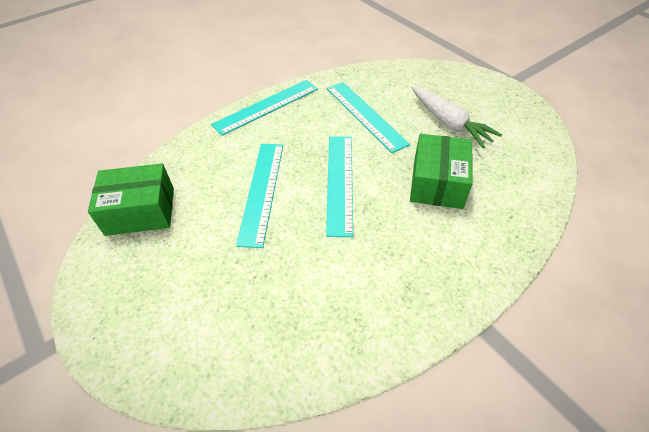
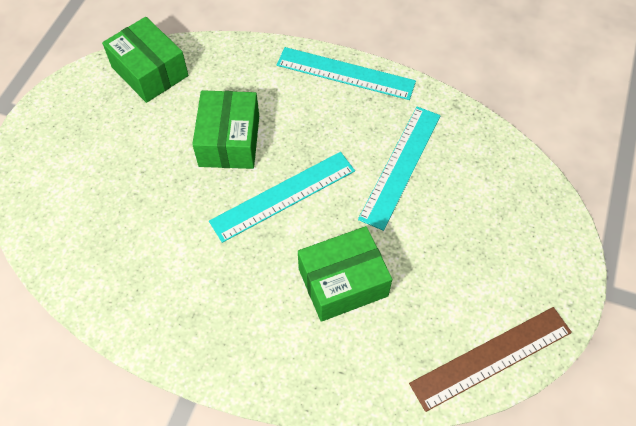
camera: 55 degrees right, 10 degrees up
(262, 191) = (229, 141): turquoise ruler -> green box
(449, 123) = (451, 252): white carrot -> none
(536, 140) = (491, 357): none -> brown ruler

